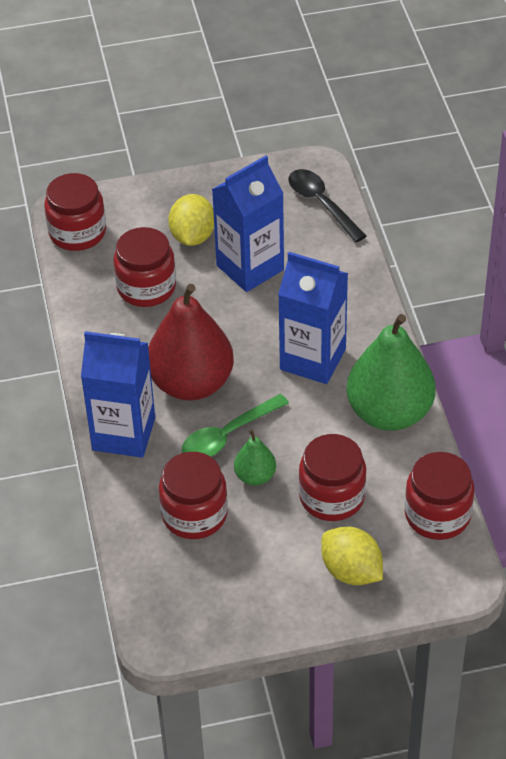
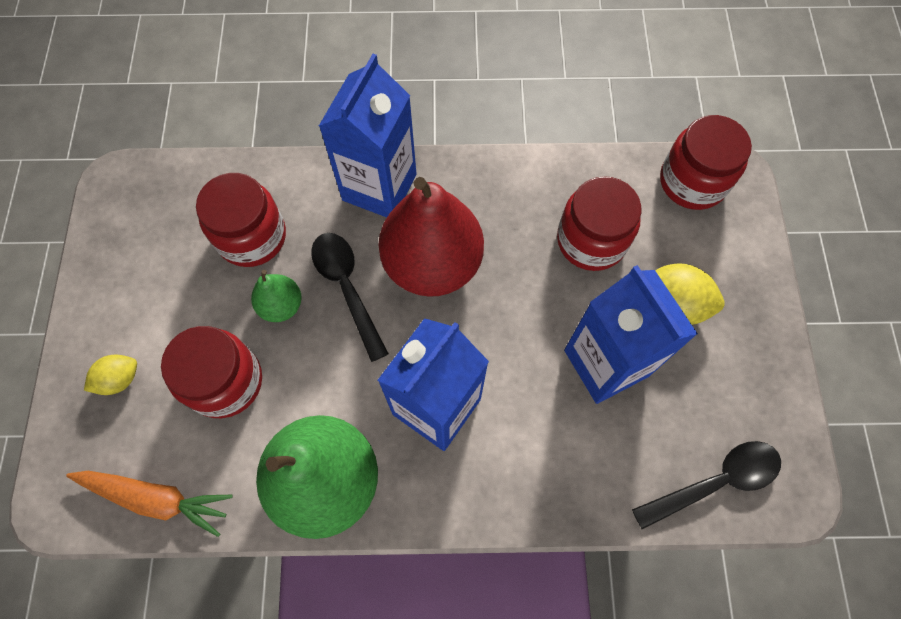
camera: 100 degrees right, 20 degrees up
(228, 435) = (347, 289): green spoon -> black spoon
(351, 571) = (120, 379): yellow lemon -> yellow lemon, size x0.61
(437, 515) = (156, 498): red jar -> orange carrot

